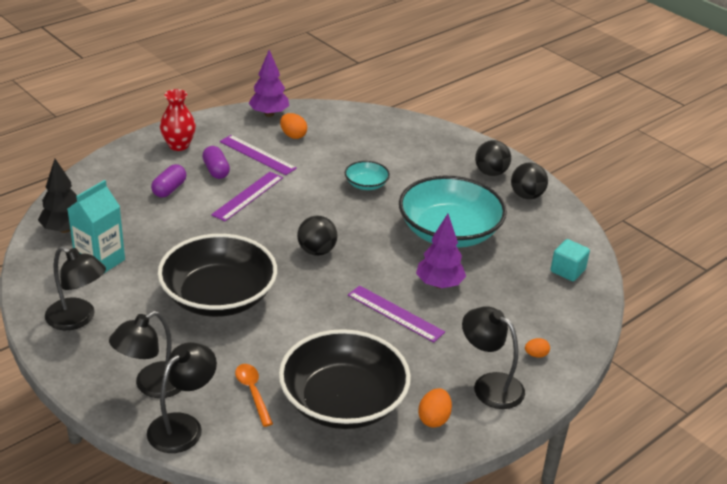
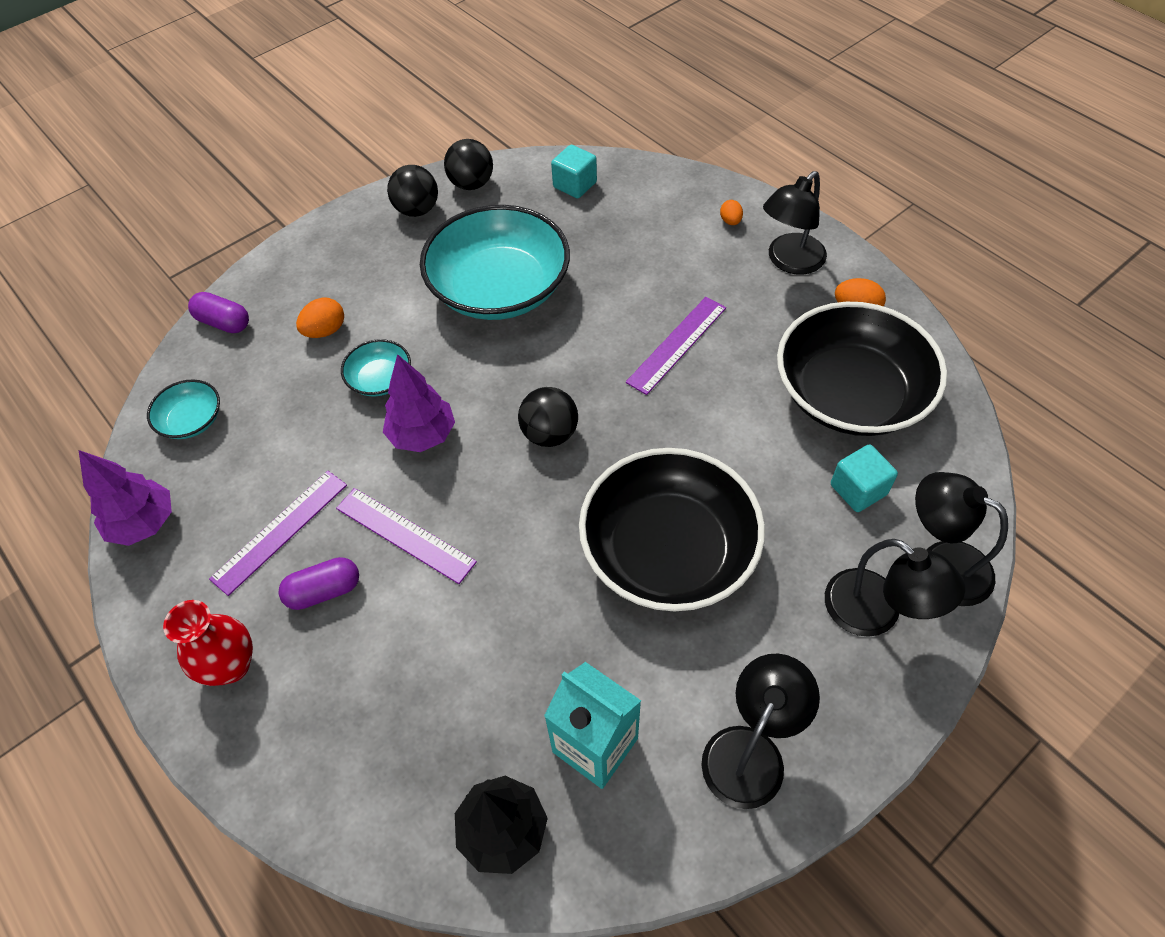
camera: 85 degrees left, 20 degrees up
(169, 189) = (378, 661): purple capsule -> purple capsule (224, 323)
(253, 392) = (858, 489): orange spoon -> turquoise cube
(293, 135) = (225, 482): orange egg -> orange egg (325, 331)
(338, 122) = (191, 420): none -> turquoise bowl
(439, 284) = (612, 301): purple tree -> purple tree (422, 435)
(491, 173) = (360, 242): black ball -> black ball (471, 184)

